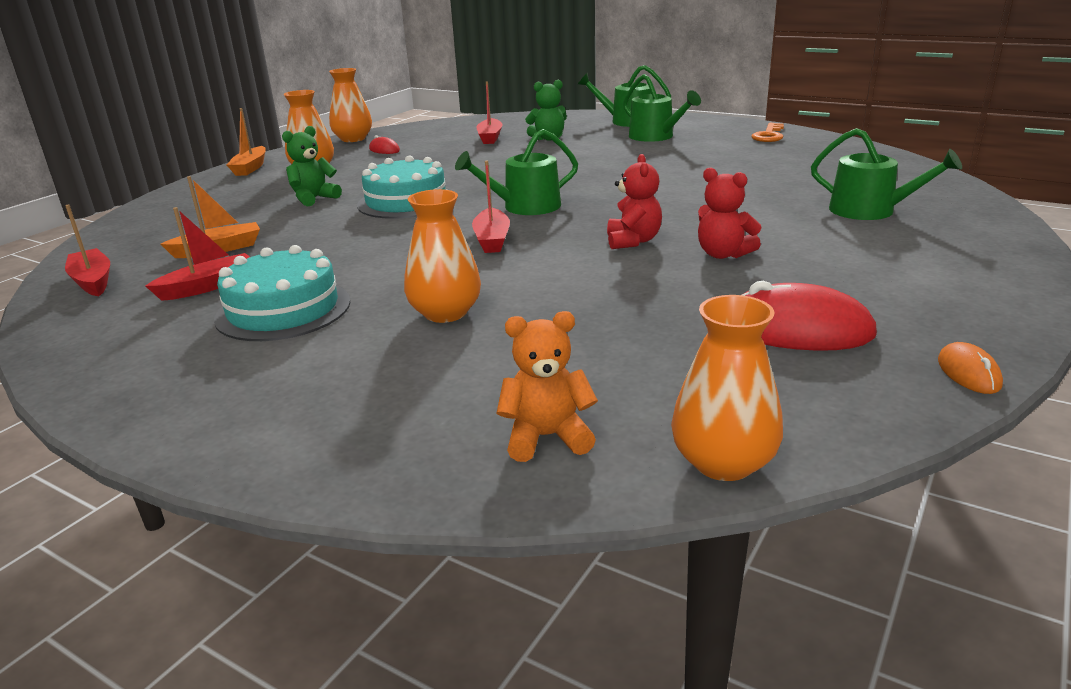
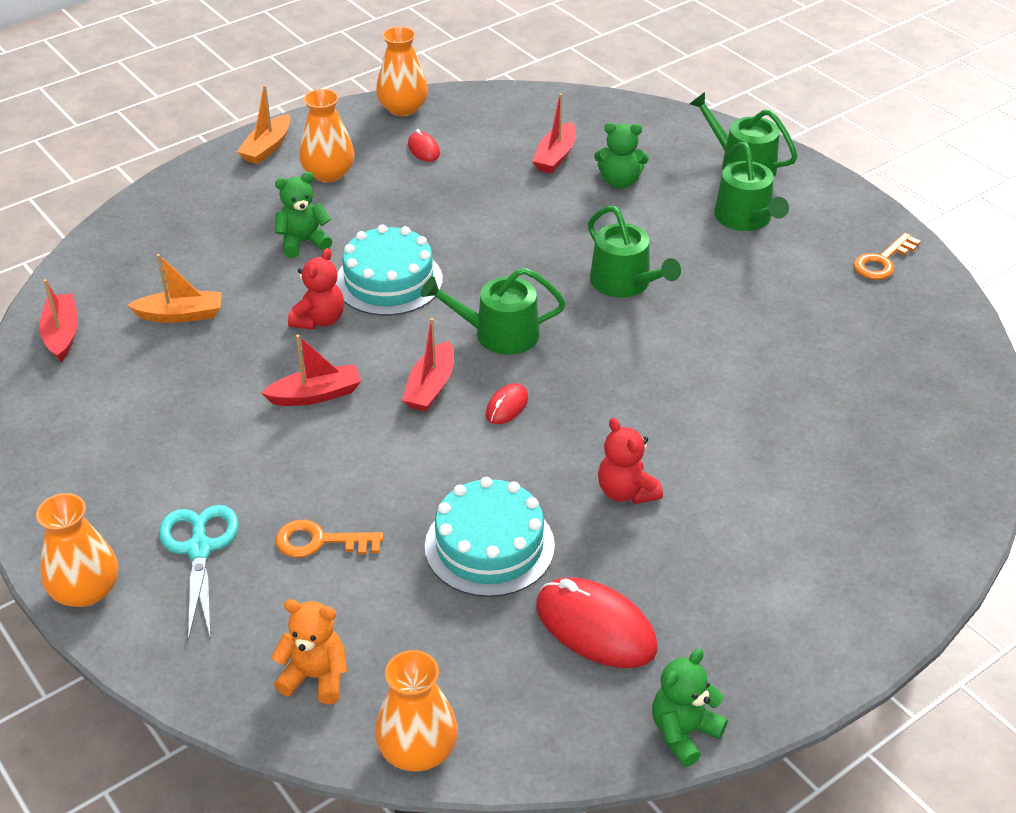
camera: 20 degrees right, 15 degrees up
(208, 286) = (152, 378): red boat -> red boat (316, 395)
(283, 309) = (199, 439): turquoise cake -> turquoise cake (489, 546)
(331, 378) = (199, 549): none -> turquoise scissors
(445, 313) = (326, 493): orange vase -> orange vase (86, 590)
(465, 342) = (320, 541): none -> orange key
(570, 236) = (507, 406): none -> red mouse
(633, 241) = (559, 438): red teddy bear -> red teddy bear (319, 320)
(870, 211) = (840, 468): green watering can -> green watering can (625, 283)
(968, 373) = (683, 732): orange mouse -> green teddy bear

